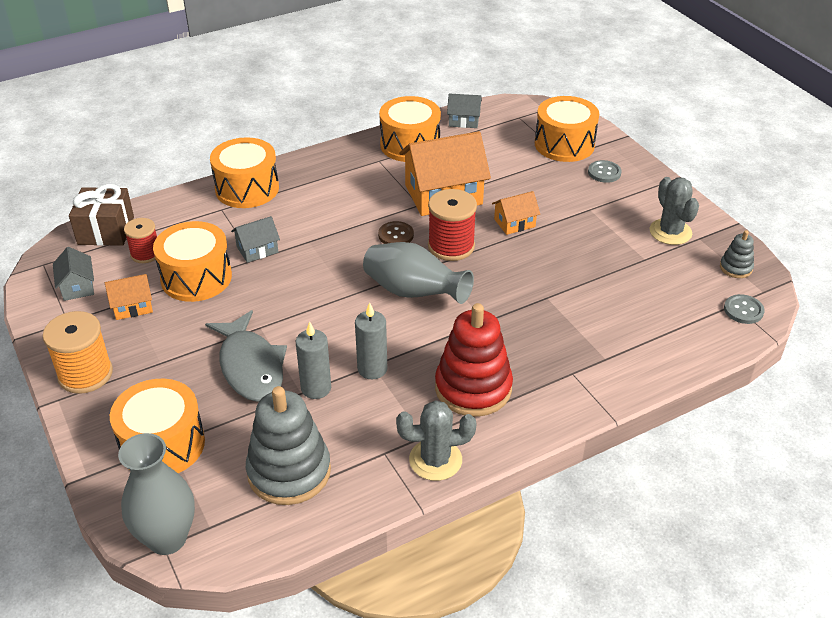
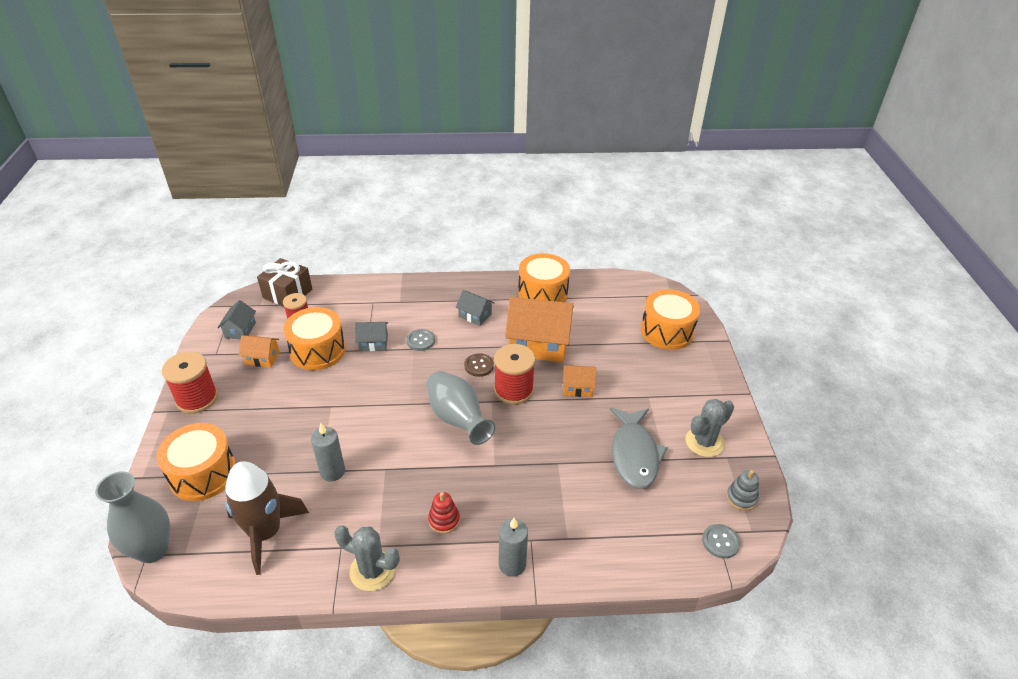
camera: 25 degrees right, 0 degrees up
(85, 374) = (197, 398): orange spool -> red spool
(247, 189) = (401, 292): orange drum -> none
(250, 367) = (302, 436): grey fish -> grey fish (634, 454)
(289, 472) = (266, 533): grey stacking toy -> brown rocket
(372, 369) = (382, 472): grey candle -> grey candle (512, 564)
(464, 121) = (599, 285): grey house -> grey house (475, 315)
(473, 388) = (444, 520): red stacking toy -> red stacking toy, size x0.48
(604, 172) = (683, 367): grey button -> grey button (420, 341)
(670, 232) = (704, 442): grey cactus -> grey cactus turned 45 degrees clockwise

